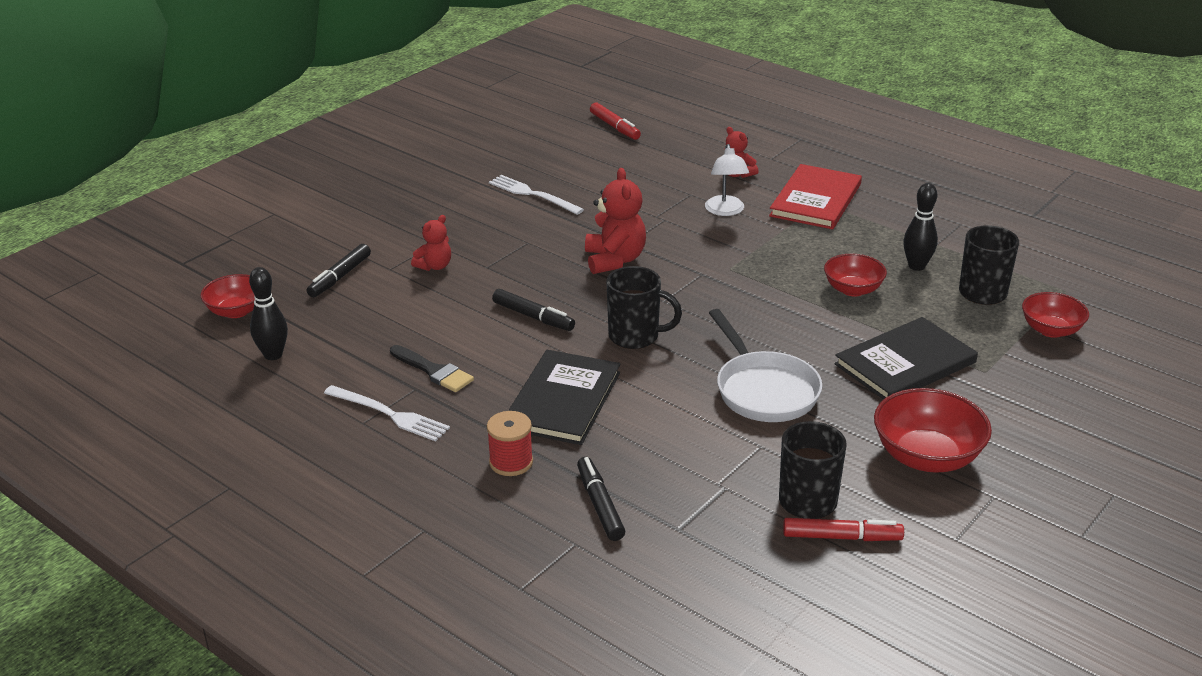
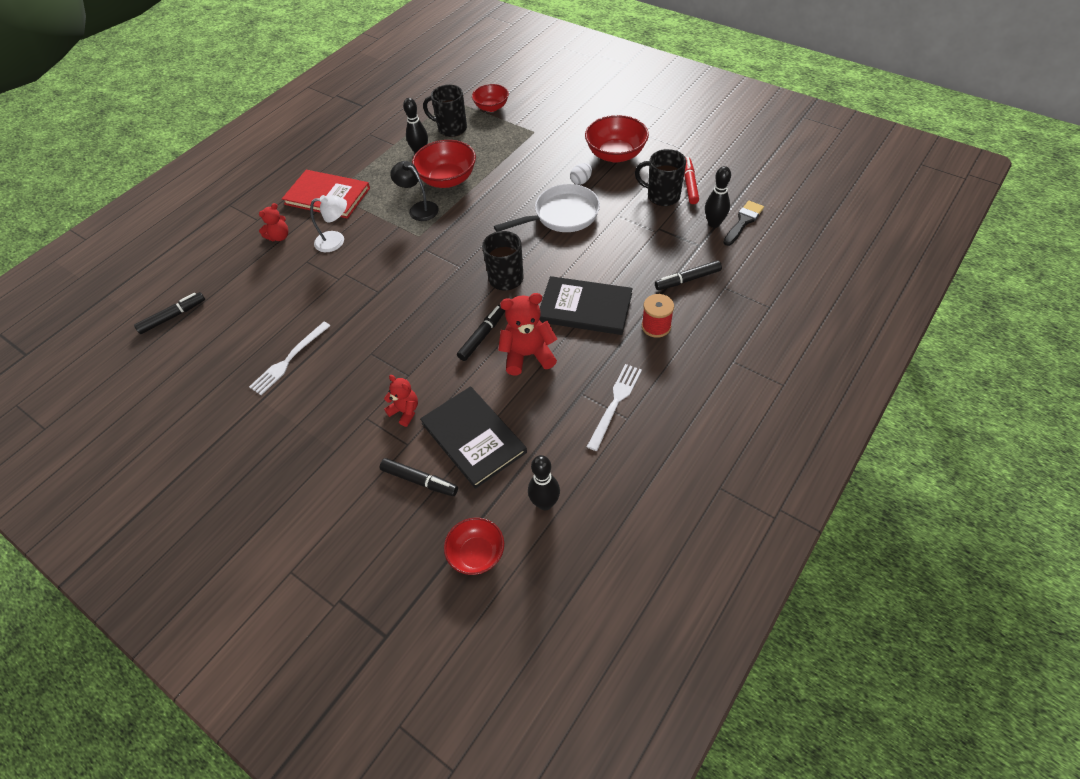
camera: 90 degrees left, 20 degrees up
(434, 371) = (558, 385): black brush -> black brush (743, 221)
(614, 127) = (173, 316): red marker -> black marker
(614, 260) = (403, 297): red teddy bear -> red teddy bear (528, 355)
(731, 553) = (714, 223): none -> black bowling pin
(786, 267) = (419, 208): none -> black lamp
(850, 413) = (581, 181): none -> white egg
(853, 289) = (447, 179): red bowl -> red bowl, size x1.56
(905, 363) = (529, 160): black book -> black book (473, 437)

